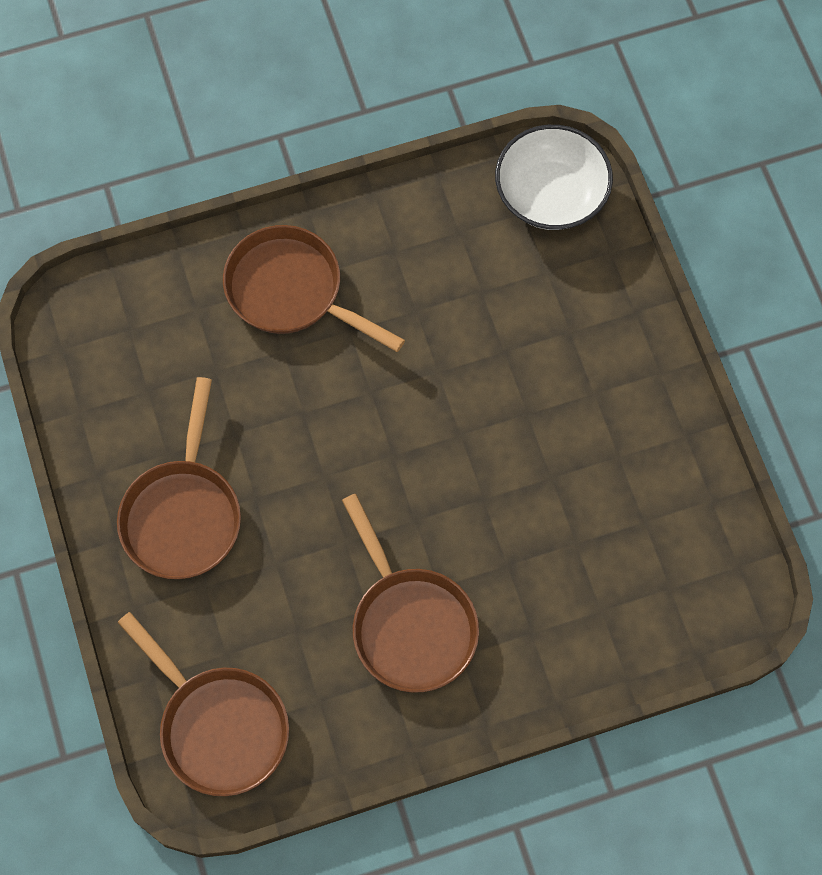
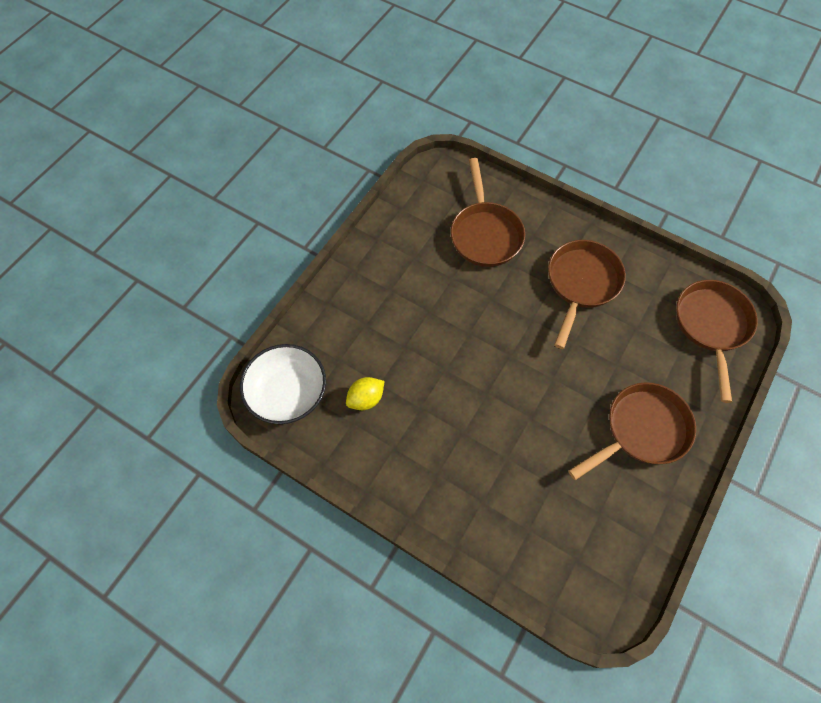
camera: 130 degrees left, 5 degrees down
(291, 291) = (468, 485): brown pan -> brown pan (485, 234)
(475, 264) = (366, 399): none -> yellow lemon

